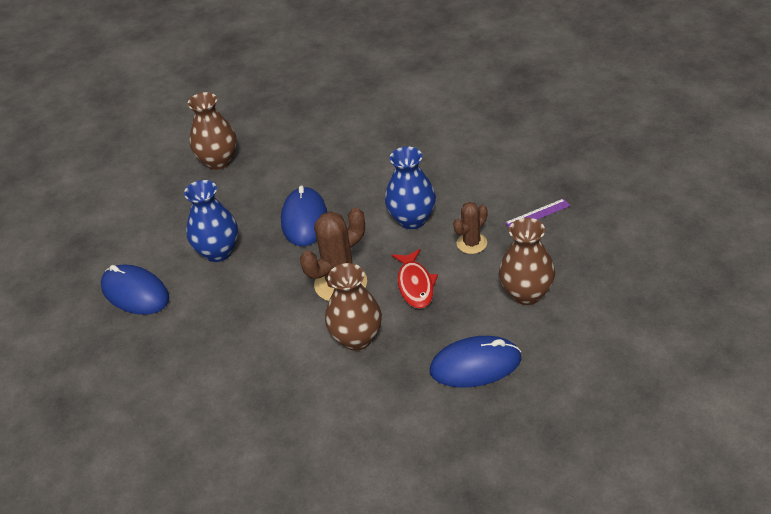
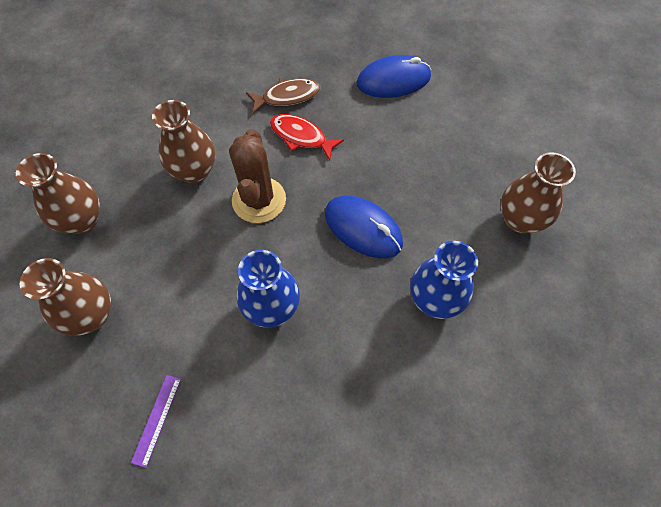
camera: 125 degrees right, 20 degrees up
(218, 252) = (386, 149): blue vase -> blue vase (434, 299)
(218, 343) = (287, 97): none -> brown fish
(415, 285) = (197, 246): red fish -> red fish (301, 137)
(471, 243) = (190, 327): brown cactus -> none
(475, 365) = (82, 220): blue mouse -> brown vase

